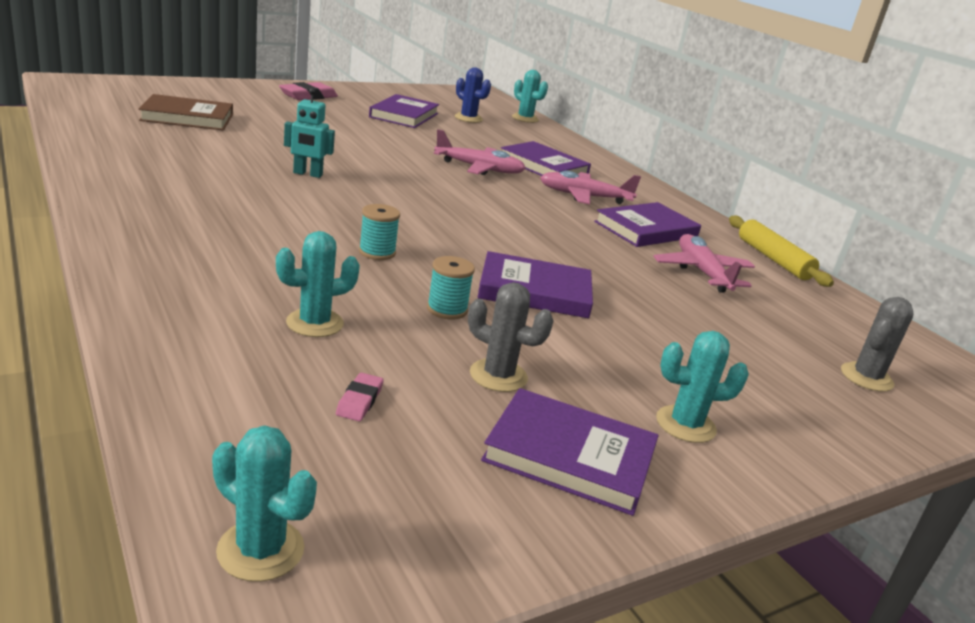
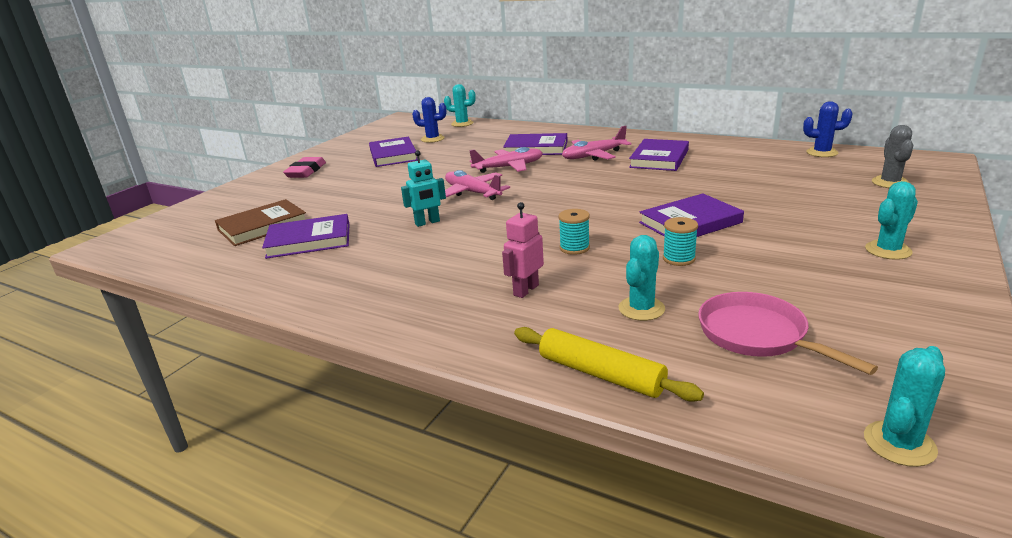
camera: 25 degrees left, 0 degrees up
(260, 258) = (525, 290): none -> pink robot
(260, 550) = (899, 444): turquoise cactus -> turquoise cactus turned 45 degrees counterclockwise
(359, 401) = (757, 335): pink eraser -> pink pan
(498, 376) = (777, 278): grey cactus -> none
(569, 456) = (888, 298): purple book -> purple book (309, 240)
(702, 272) = (729, 168): pink plane -> pink plane (472, 193)
(773, 259) = (739, 144): yellow rolling pin -> yellow rolling pin (601, 374)
(856, 312) = (822, 152): none -> blue cactus

